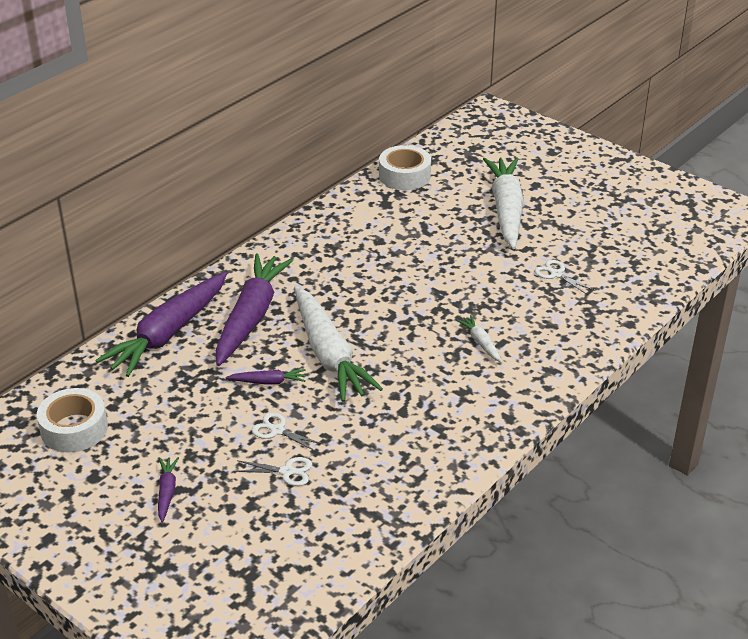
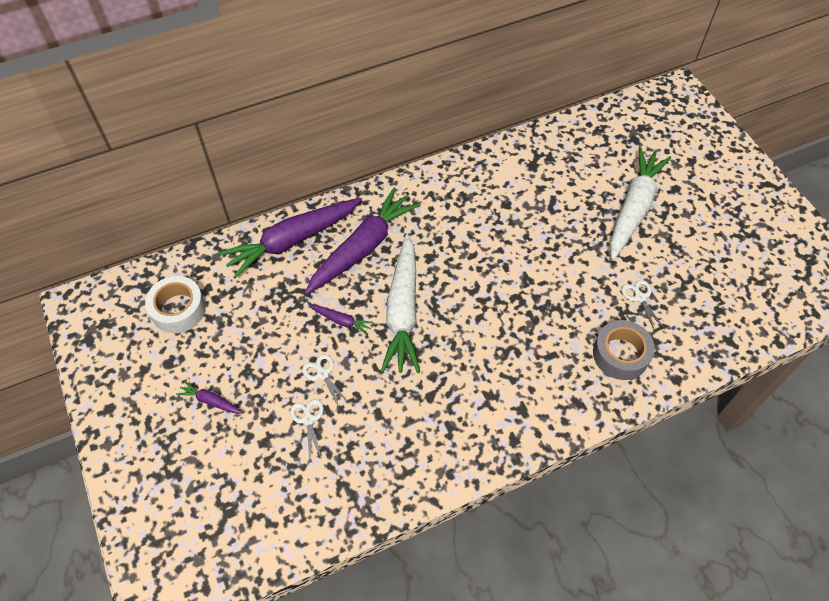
camera: 25 degrees right, 20 degrees up
(167, 492) = (211, 401): purple carrot -> purple carrot turned 90 degrees counterclockwise
(287, 471) = (308, 419): white scissors -> white scissors turned 135 degrees counterclockwise
(404, 175) = (565, 139): white tape -> none
(481, 343) = (533, 349): white carrot -> none
(566, 321) = (620, 354): none -> grey tape

